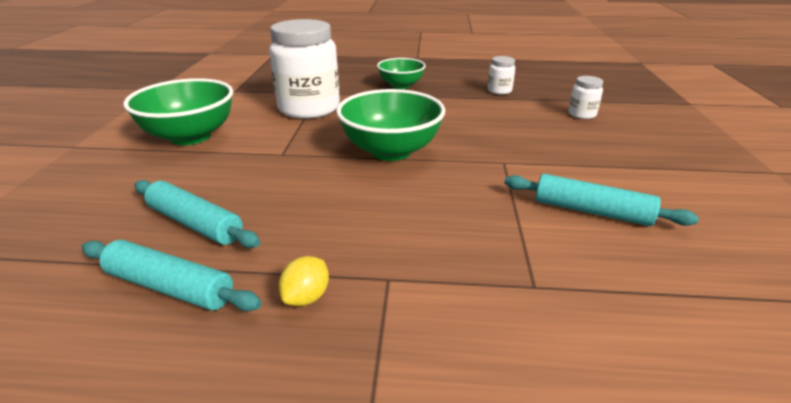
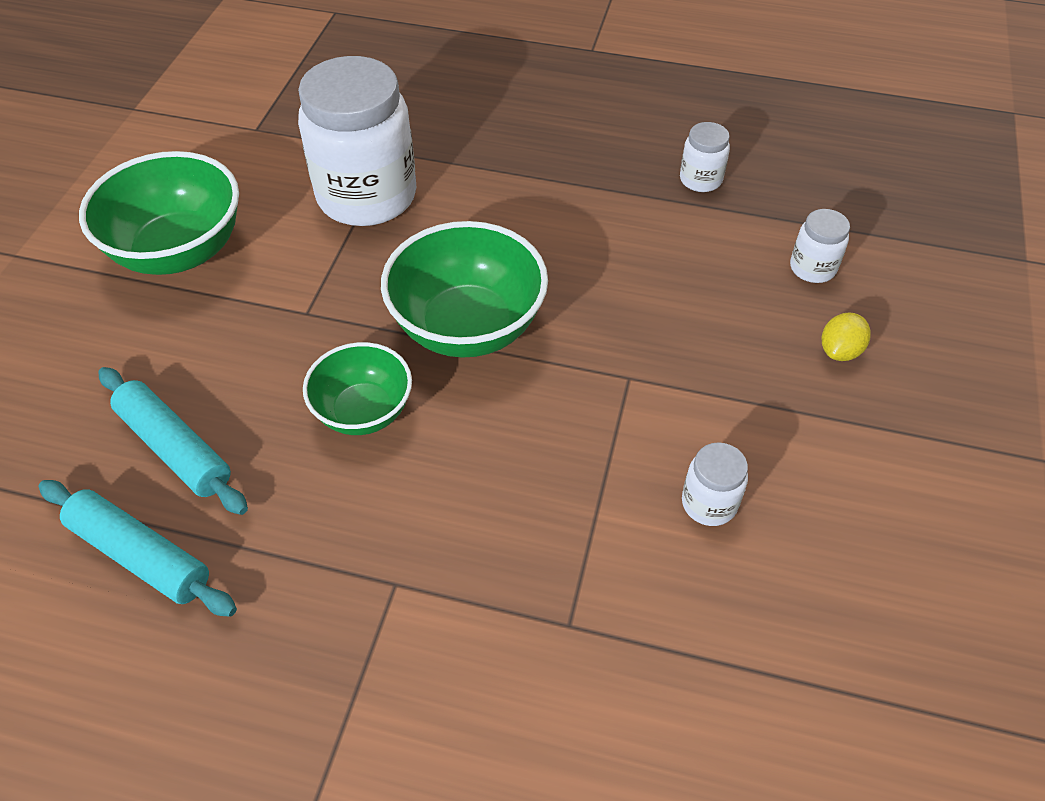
camera: 10 degrees right, 20 degrees up
(306, 297) = (293, 597): yellow lemon -> yellow lemon (840, 351)
(401, 85) = (534, 143): green bowl -> green bowl (363, 411)
(591, 211) = (709, 503): turquoise rolling pin -> white jar

